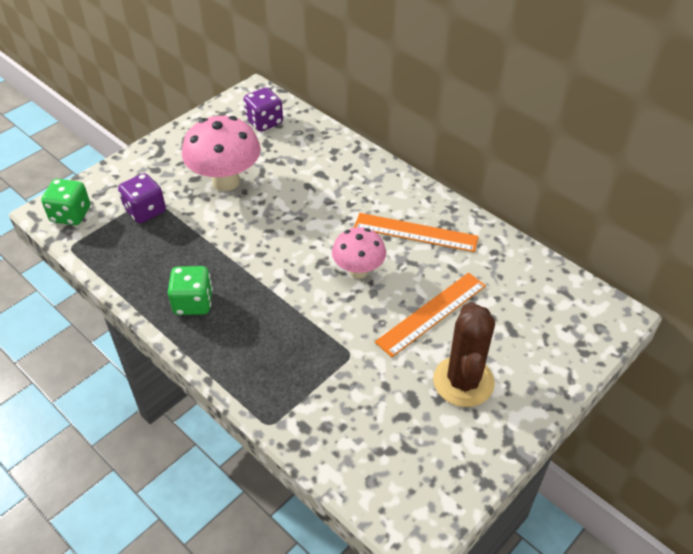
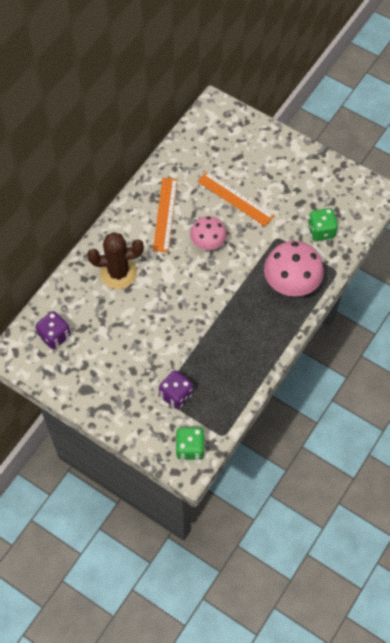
camera: 100 degrees left, 15 degrees up
(193, 303) = (257, 336): green dice -> green dice (321, 231)
(226, 181) = (133, 347): pink mushroom -> pink mushroom (291, 284)
(463, 381) = (282, 179): brown cactus -> brown cactus (118, 273)

